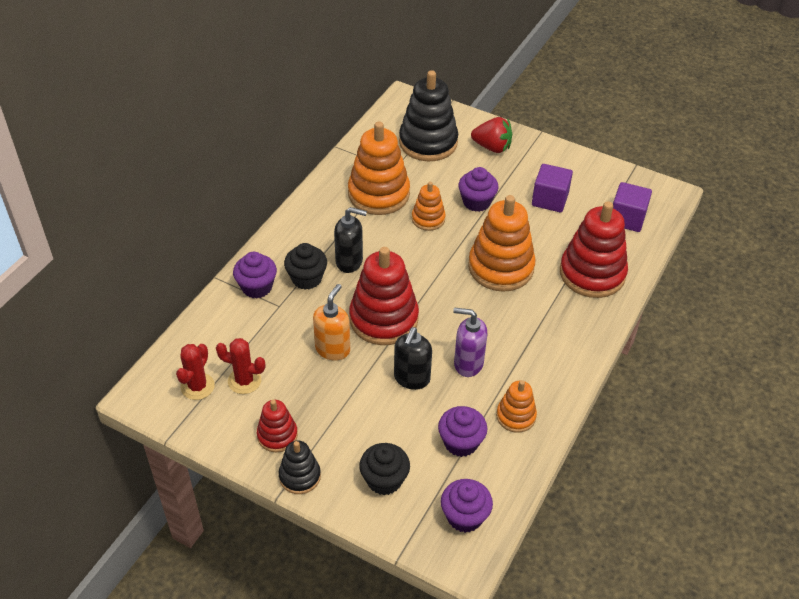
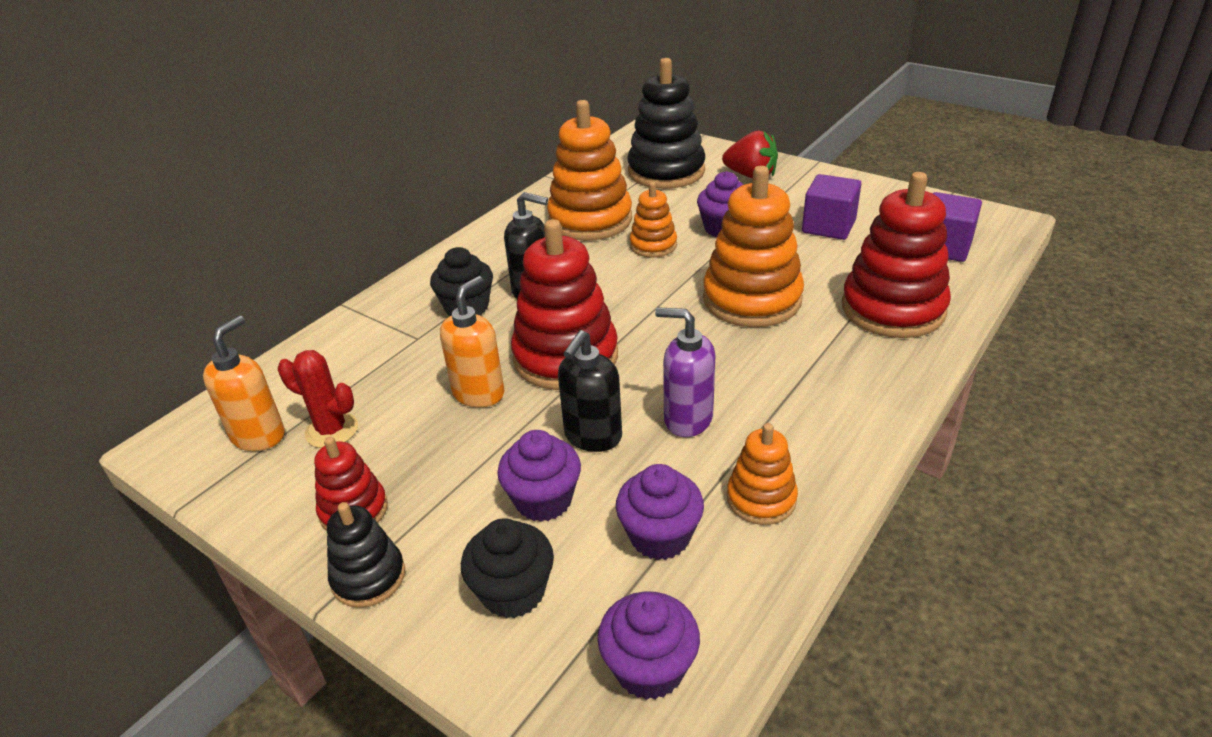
camera: 10 degrees right, 10 degrees down
(197, 386) = (259, 435): red cactus -> orange soap dispenser
(257, 287) = (394, 316): purple cupcake -> purple cupcake (543, 500)

